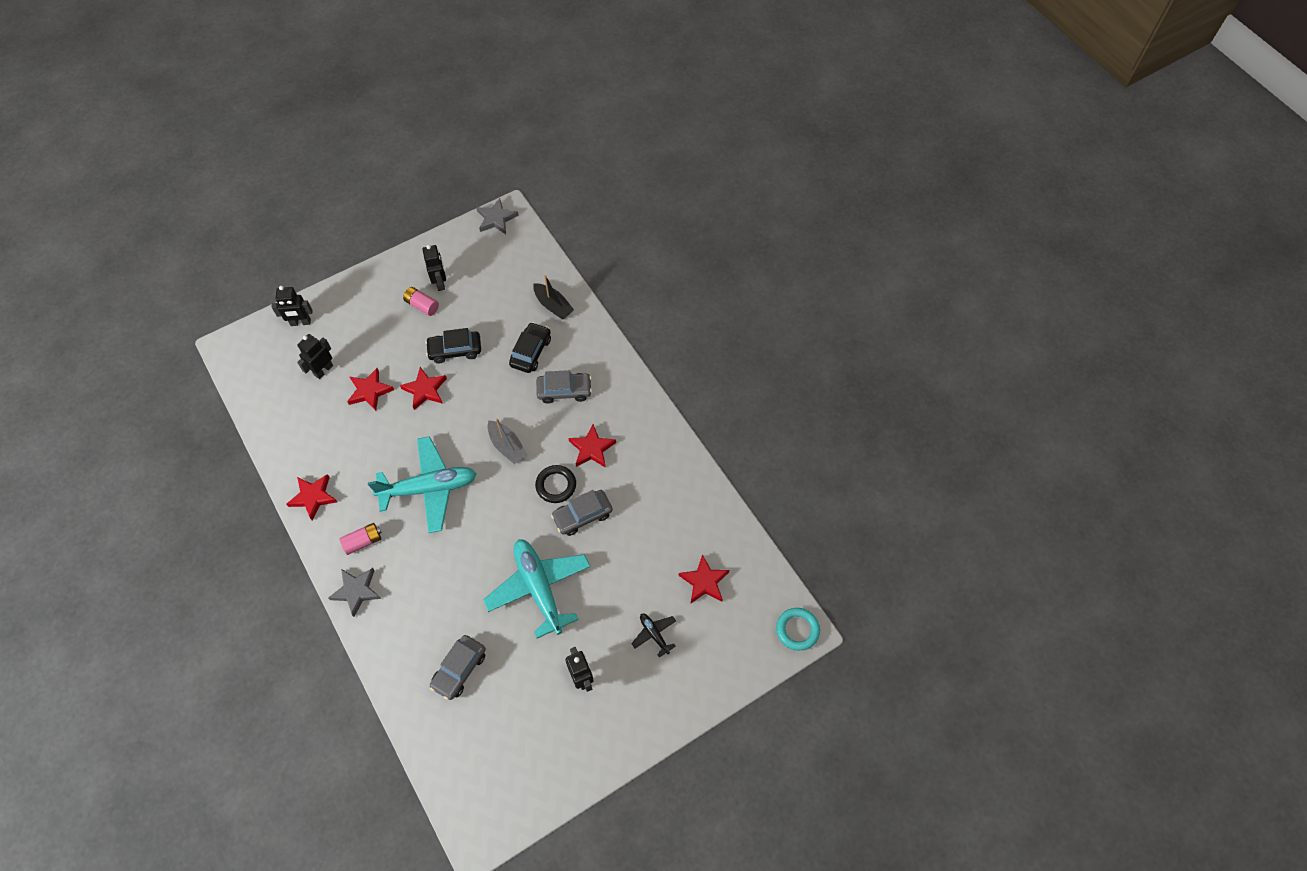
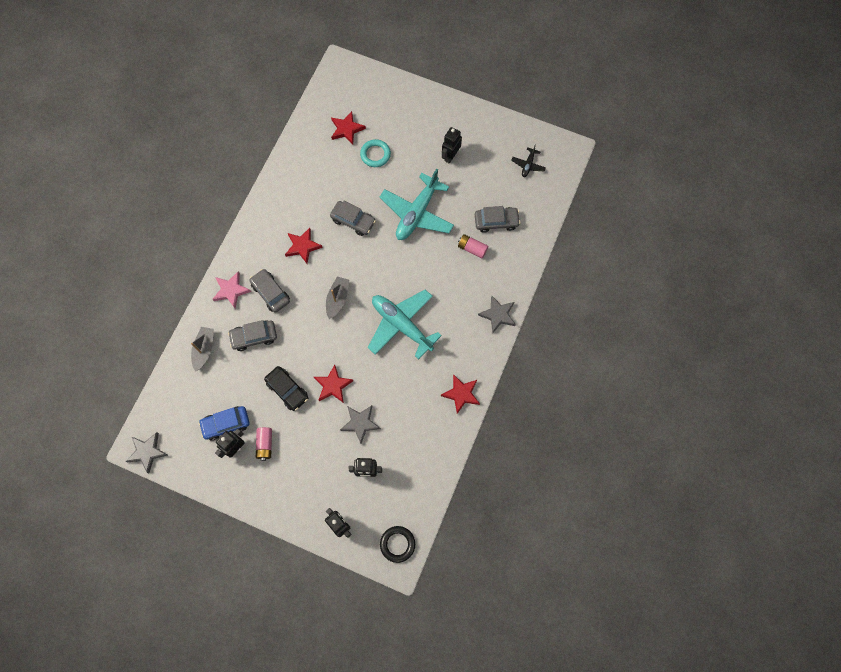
camera: 125 degrees left, 10 degrees up
(363, 542) = (466, 337): pink battery -> pink battery (472, 249)
(370, 391) = (360, 423): red star -> grey star
(468, 286) = (226, 424): none -> blue car
(531, 352) = (254, 337): black car -> grey car
(553, 306) = (204, 350): black boat -> grey boat
(556, 485) = (344, 250): black ring -> black ring (397, 544)
(595, 358) = (231, 290): none -> pink star
(654, 634) = (398, 135): black plane -> black plane (528, 165)
(797, 630) = (341, 68): turquoise ring -> turquoise ring (375, 154)

